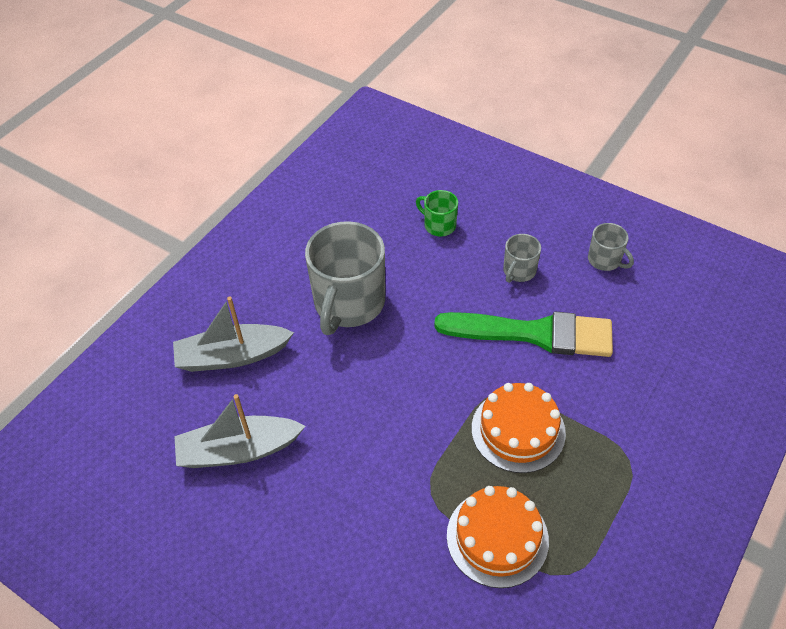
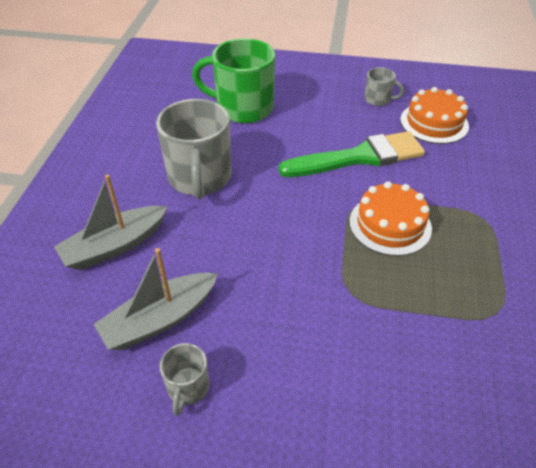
camera: 25 degrees left, 5 degrees down
(439, 225) = (243, 108): green mug -> green mug, size x2.10
(497, 537) = (425, 307): orange cake -> orange cake (434, 123)
(518, 271) = (321, 121): grey mug -> grey mug (188, 387)

